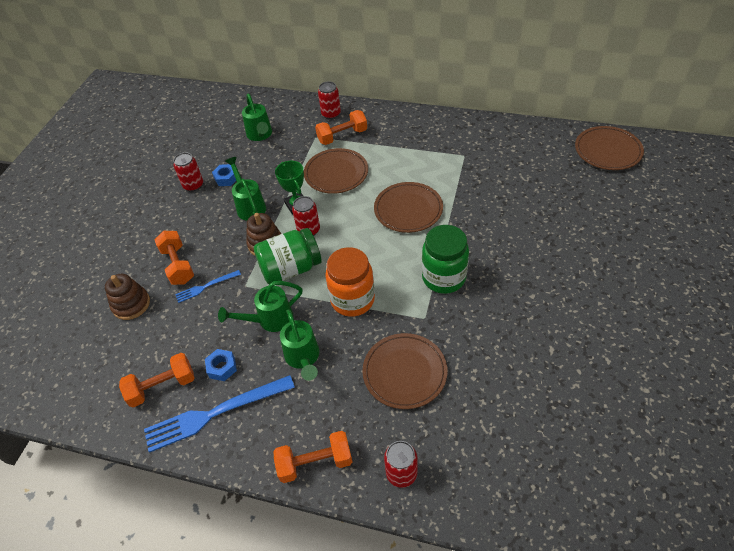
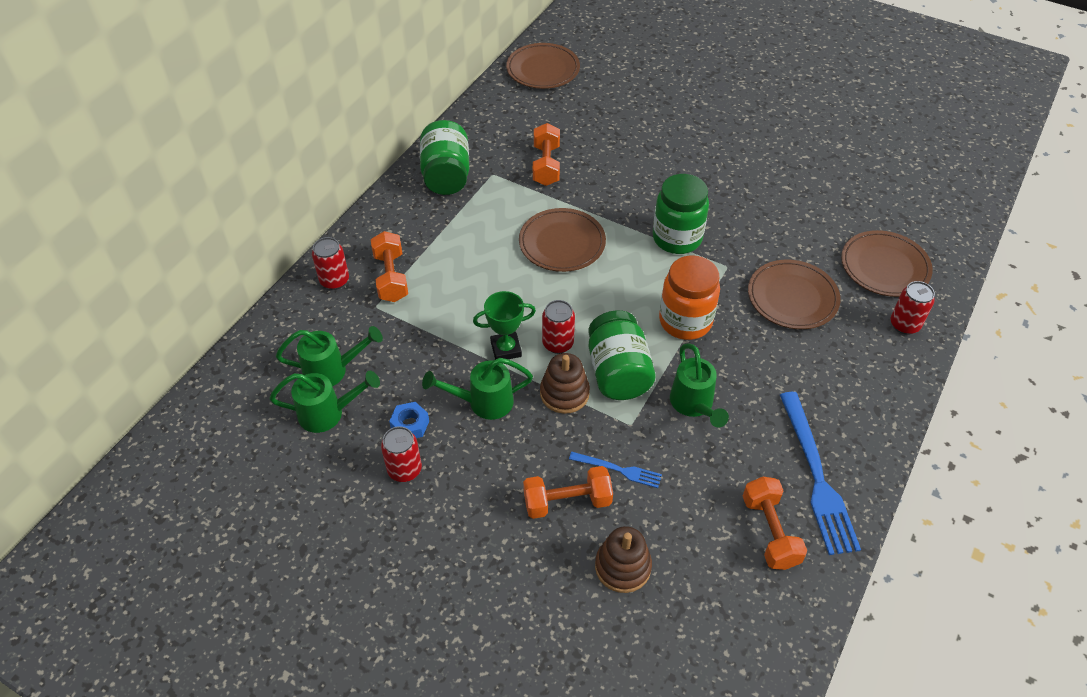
camera: 80 degrees left, 0 degrees up
(206, 286) = (618, 470): blue fork -> blue fork turned 60 degrees counterclockwise
(222, 367) = (754, 463): blue nut -> none
(303, 358) = (756, 380): green watering can -> green watering can (328, 413)
(315, 463) = (887, 390): orange dumbbell -> orange dumbbell (546, 165)
(336, 173) = (464, 297): brown plate -> brown plate (884, 267)
(450, 133) = (446, 175): none -> green jar

